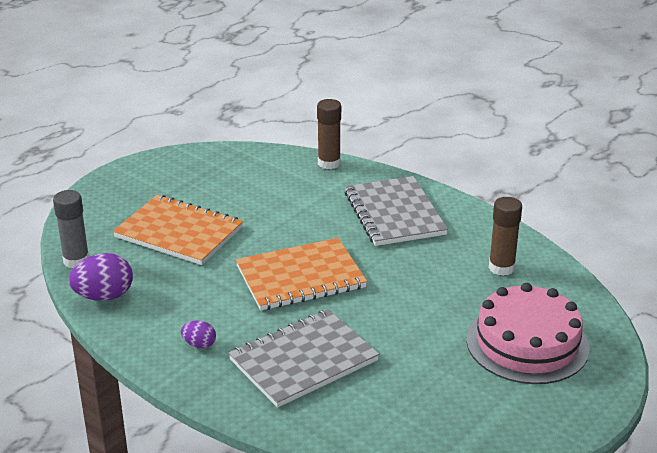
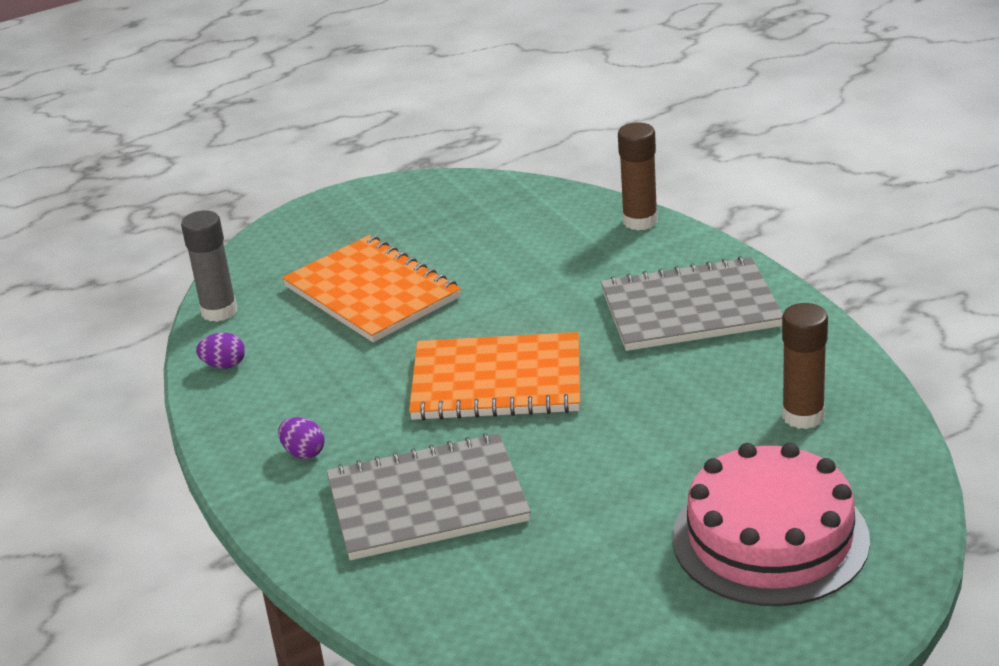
camera: 25 degrees right, 0 degrees up
(104, 296) = (224, 365): purple egg -> purple egg, size x0.54
(394, 213) = (690, 309): grey notebook -> grey notebook turned 75 degrees clockwise

